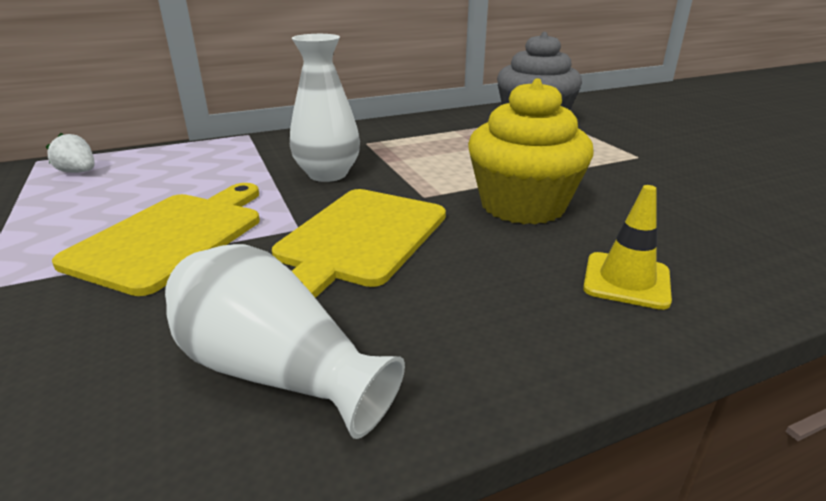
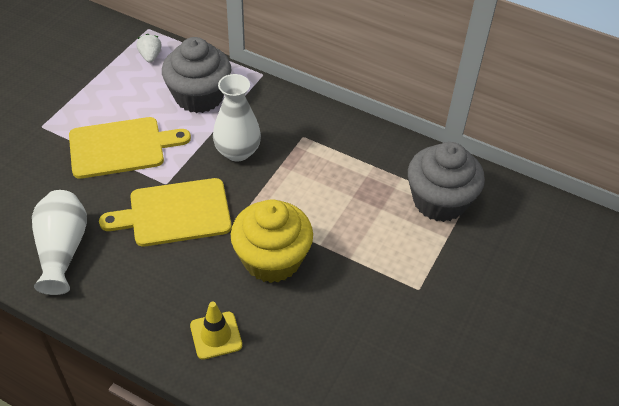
camera: 50 degrees right, 20 degrees up
(204, 167) = (199, 96): none -> grey cupcake

